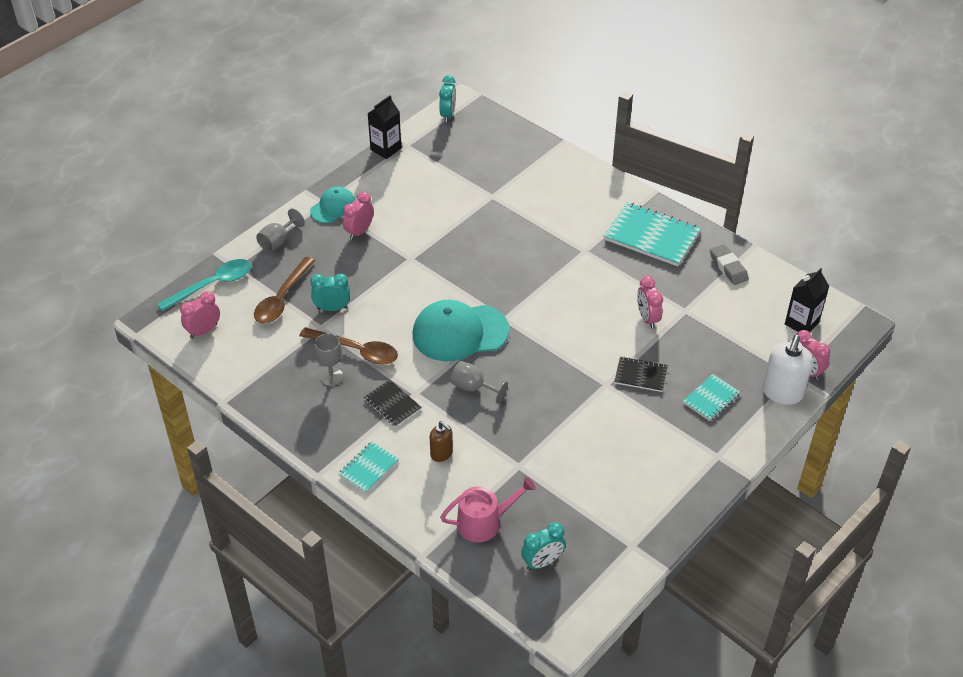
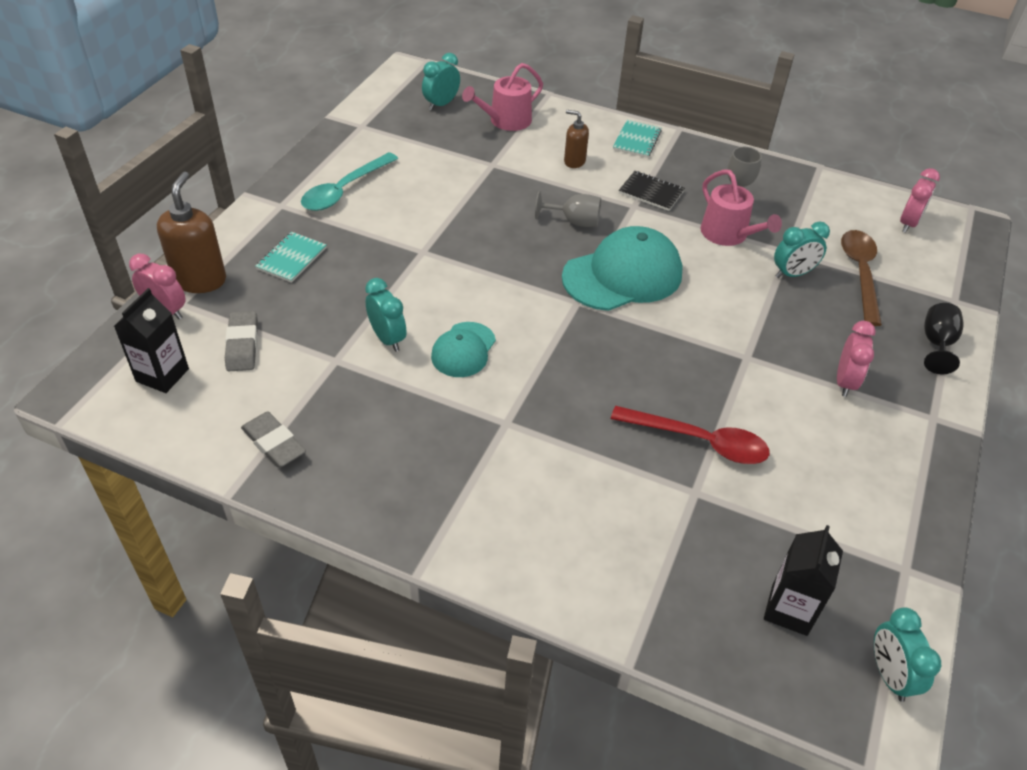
camera: 160 degrees right, 0 degrees up
(212, 285) = (954, 273): turquoise spoon -> turquoise spoon (344, 190)
(277, 241) = (936, 344): grey goblet -> black goblet
(333, 207) = (914, 413): turquoise cap -> turquoise cap (463, 350)
(356, 350) = (728, 234): brown spoon -> pink watering can
(386, 149) = (932, 551): black carton -> black carton (789, 609)
(473, 219) = (699, 441): none -> red spoon
(640, 375) = (382, 268): black notebook -> none
(647, 318) = (387, 339): pink clock -> turquoise clock
(651, 236) = (406, 473): turquoise notebook -> none
(748, 334) = (242, 345): none -> grey eraser
(782, 393) = (200, 280): white soap dispenser -> brown soap dispenser

